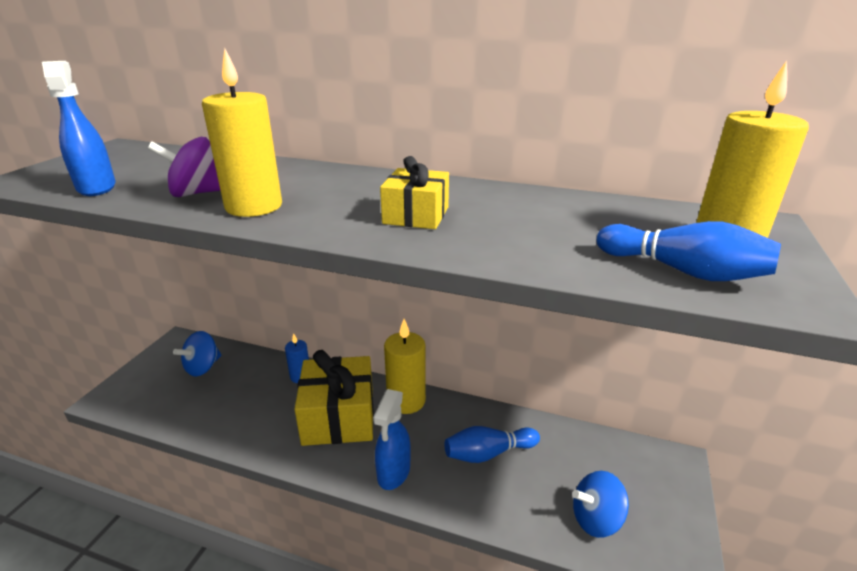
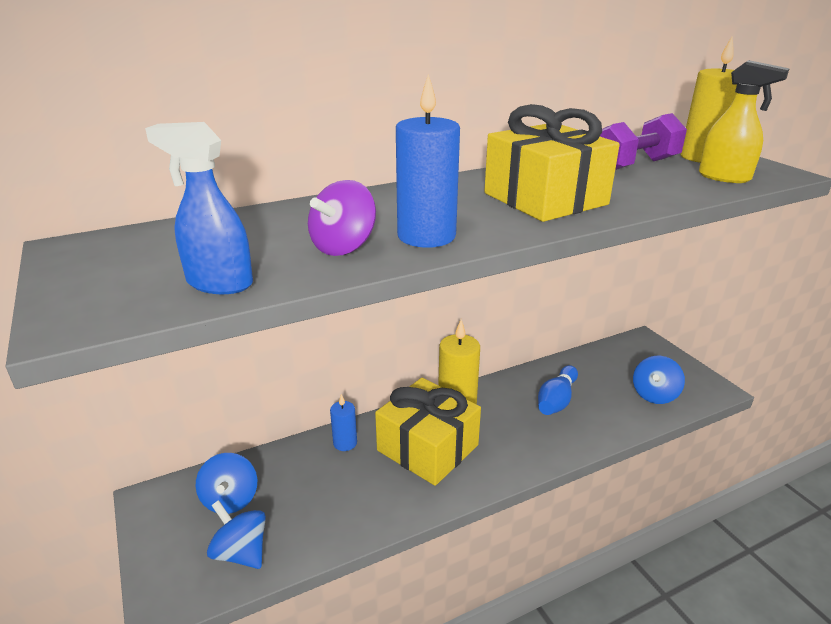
camera: 45 degrees left, 0 degrees up
(163, 401) = (241, 552): none -> blue spinning top
(254, 206) = (426, 236): yellow candle -> blue candle
(393, 473) = (524, 453): blue spray bottle -> none
(416, 215) = (545, 199): yellow gift -> yellow gift, size x1.80
(604, 220) = (634, 165): none -> purple dumbbell
(682, 271) = (724, 177): blue bowling pin -> yellow spray bottle

